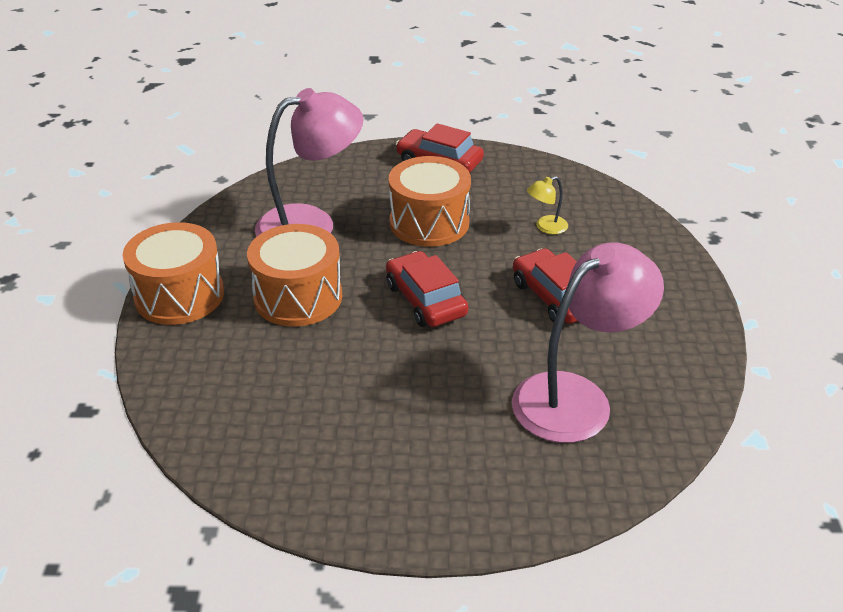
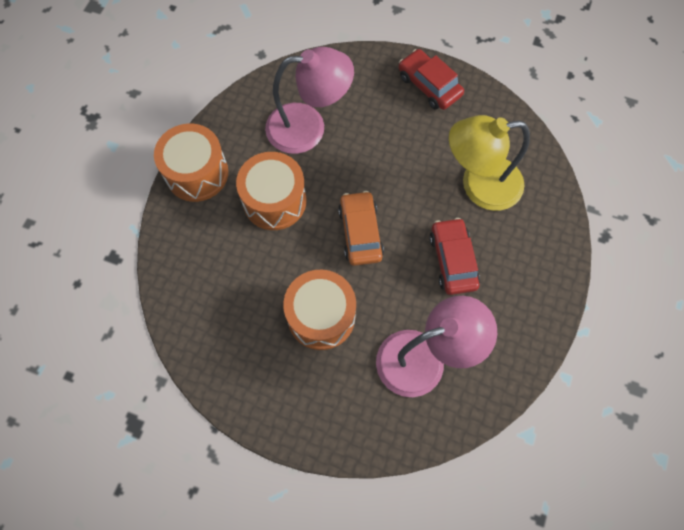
camera: 20 degrees right, 30 degrees up
(425, 300) = (360, 232): red car -> orange car
(429, 222) = (394, 152): orange drum -> orange drum (321, 316)
(546, 227) = (479, 185): yellow lamp -> yellow lamp, size x2.44

